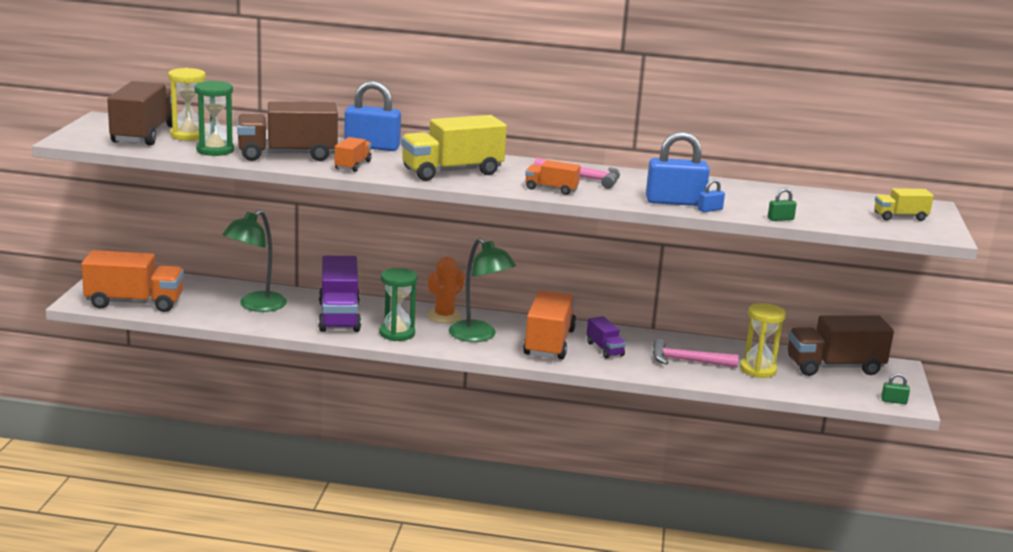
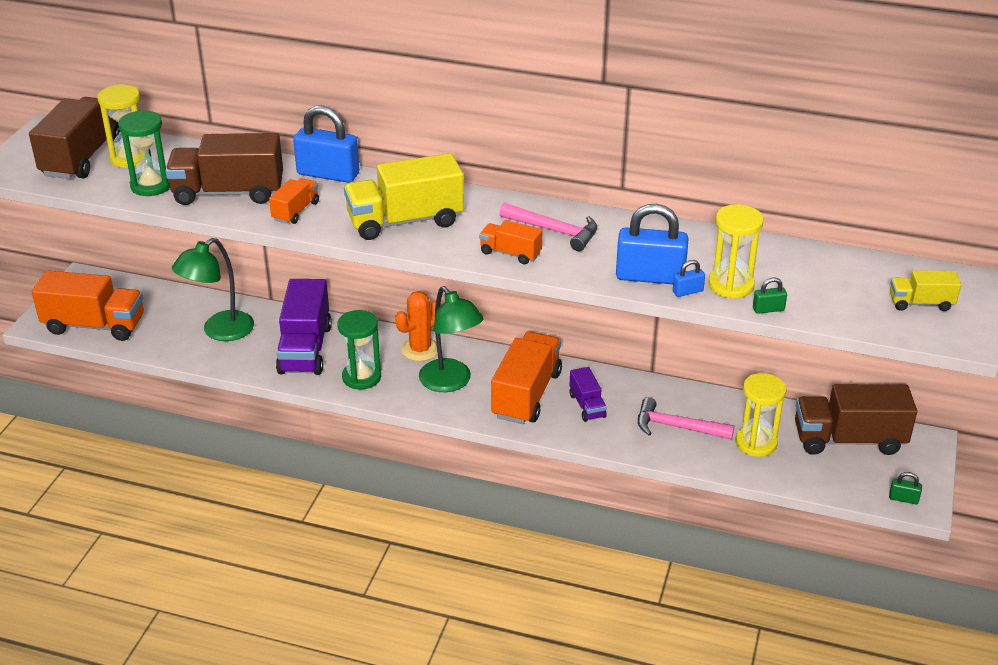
camera: 10 degrees right, 15 degrees up
(743, 207) = (731, 285): none -> yellow hourglass

